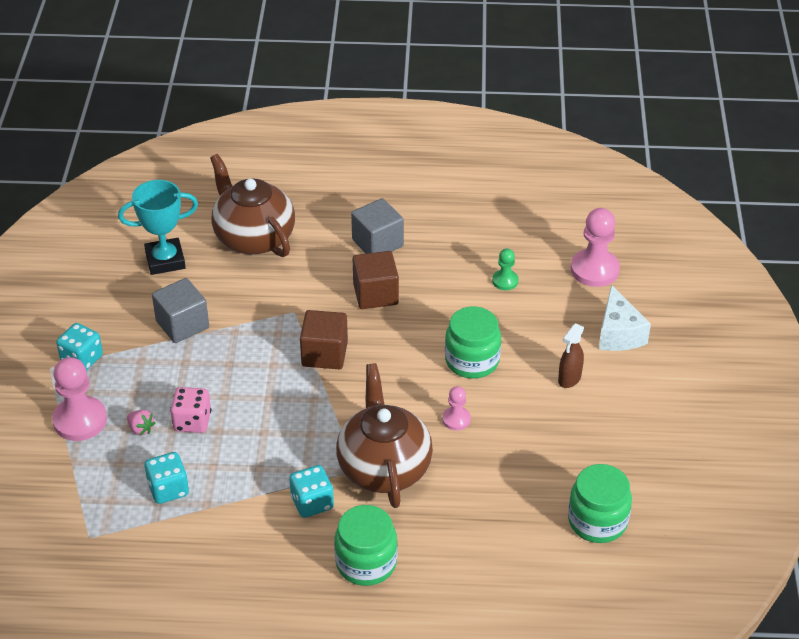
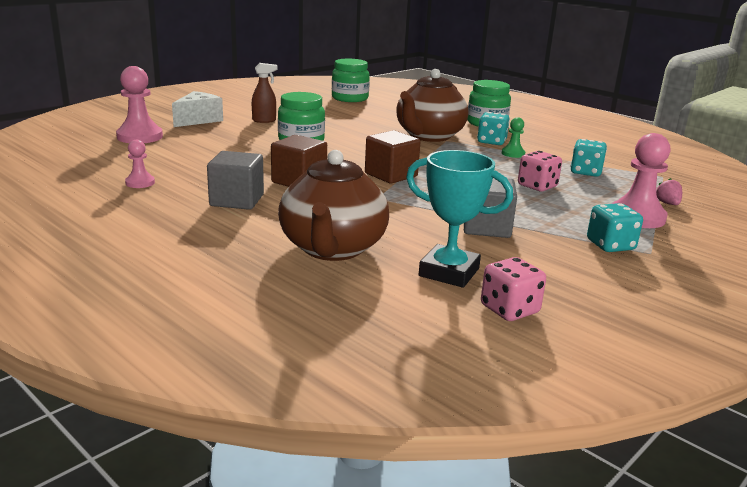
camera: 140 degrees left, 20 degrees down
(107, 250) = (509, 309): none -> pink dice
(141, 429) = (584, 197): pink strawberry -> pink strawberry (667, 203)
(456, 419) = (356, 132): pink pawn -> pink pawn (140, 183)
(505, 281) = (201, 153): green pawn -> green pawn (513, 153)

